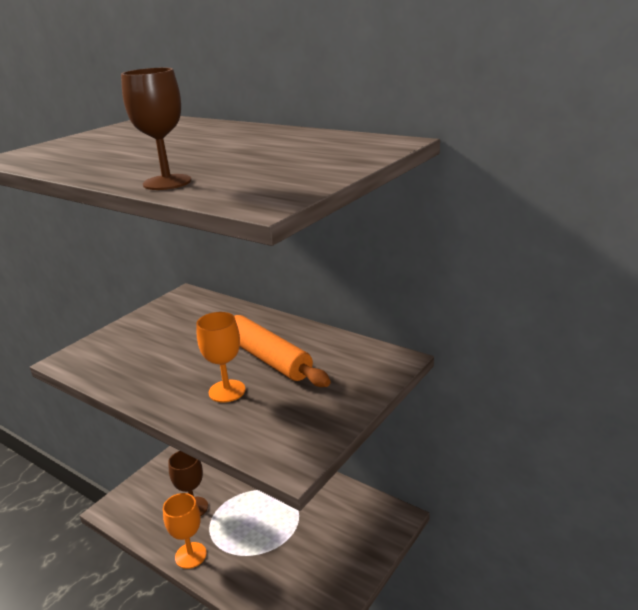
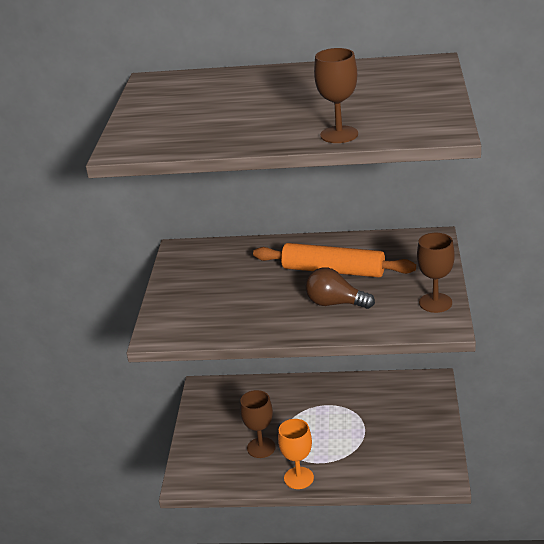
camera: 30 degrees left, 5 degrees up
(227, 391) = (335, 303): orange goblet -> brown light bulb
(314, 432) = (435, 303): none -> brown goblet

